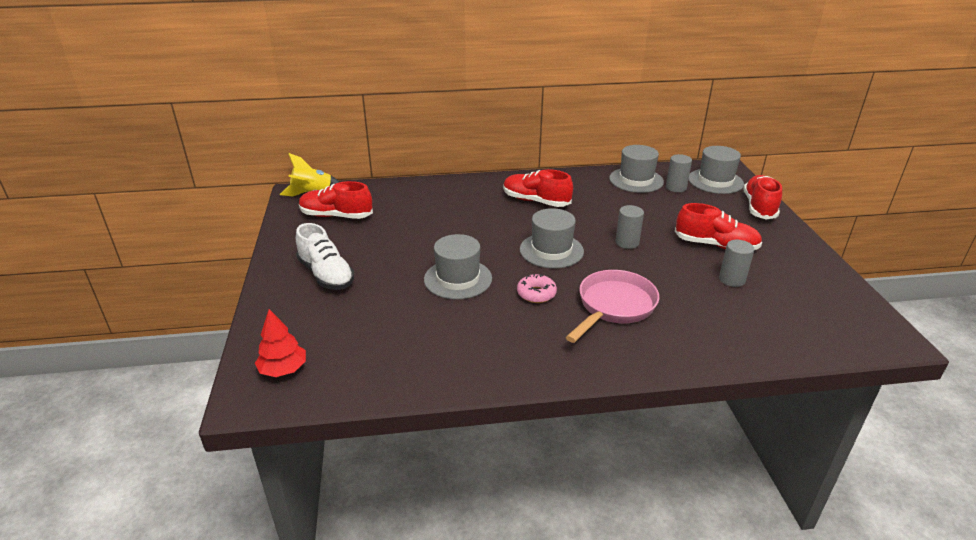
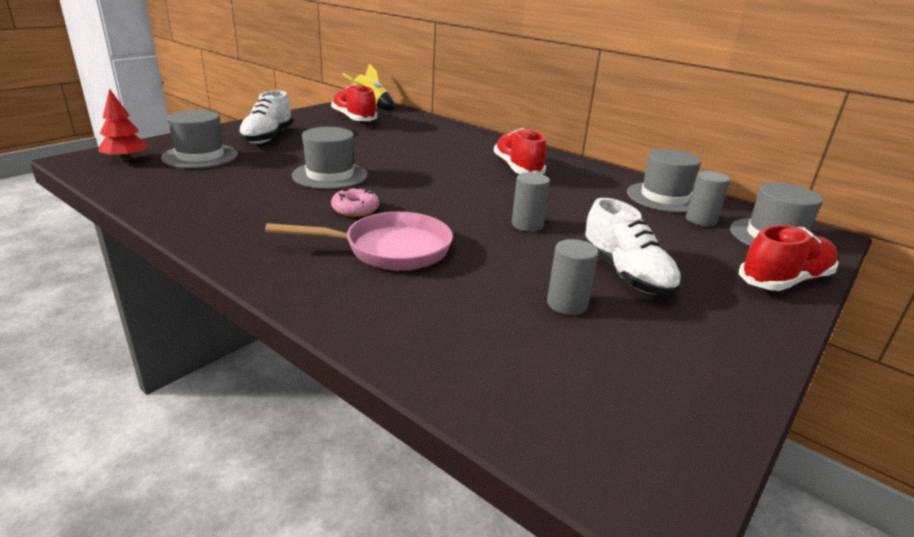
camera: 45 degrees right, 5 degrees down
(551, 250) = (443, 196): grey hat -> grey hat (200, 156)
(715, 245) = (625, 274): red shoe -> white shoe

